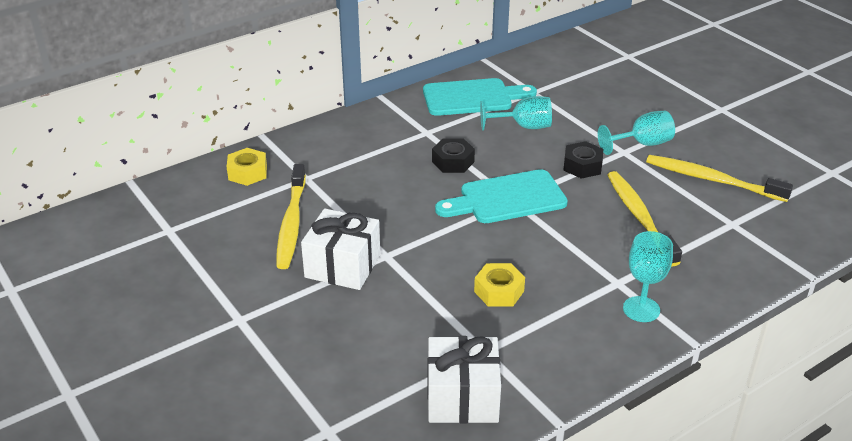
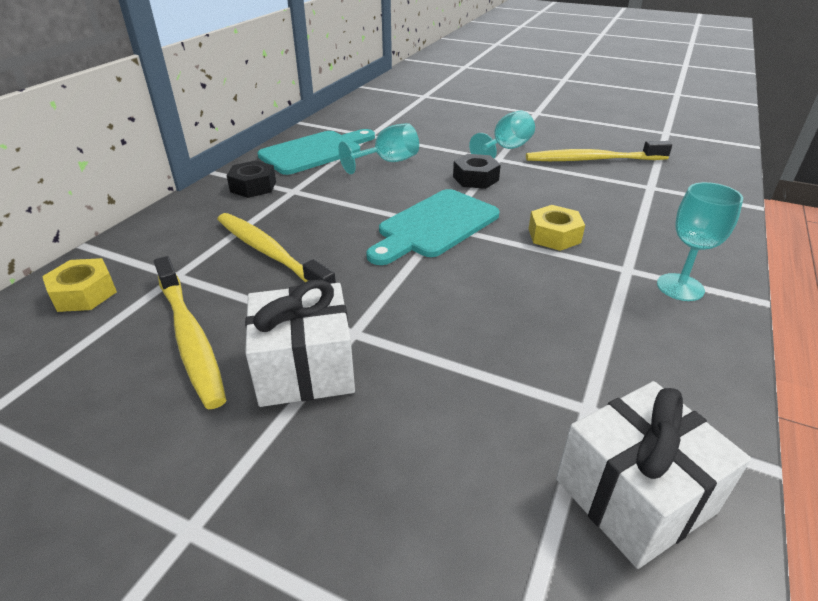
camera: 30 degrees left, 0 degrees up
(453, 162) = (345, 209): black nut -> black nut (253, 186)
(499, 291) = (525, 324): yellow nut -> yellow nut (554, 236)
(640, 217) = (574, 205): yellow toothbrush -> yellow toothbrush (270, 253)

